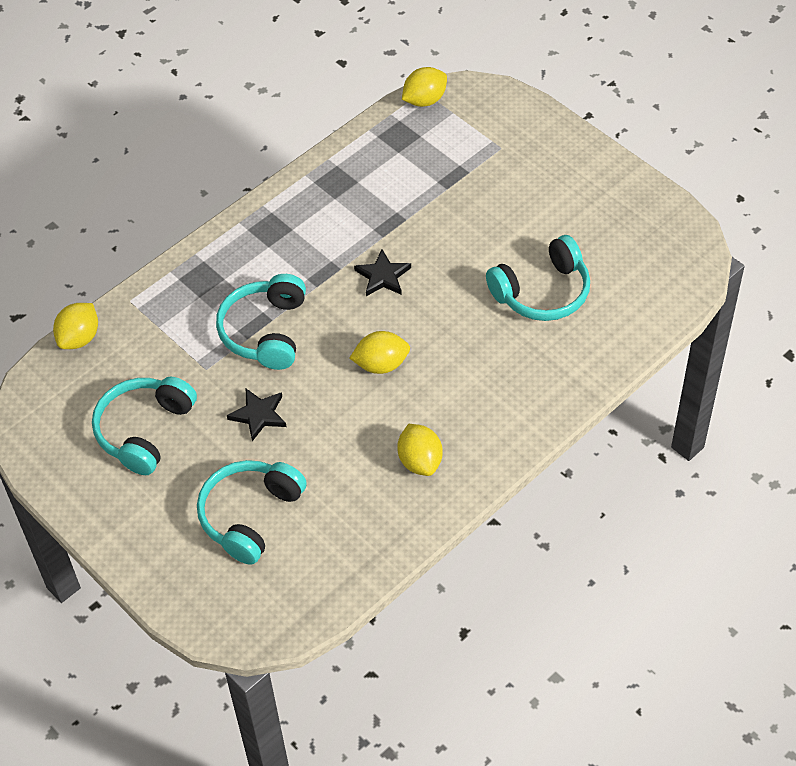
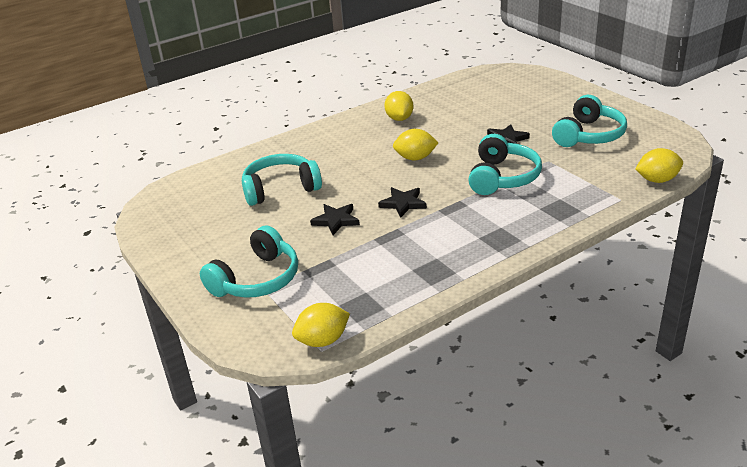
camera: 170 degrees left, 20 degrees down
(79, 338) = (657, 180): yellow lemon -> yellow lemon turned 45 degrees clockwise
(250, 515) = (510, 103): turquoise headphones -> turquoise headphones (257, 279)
(455, 243) = (336, 220): none -> black star

